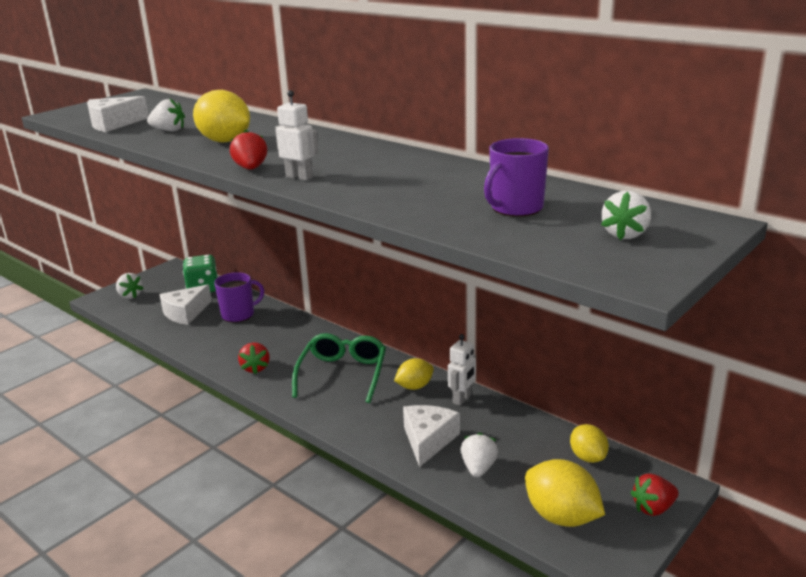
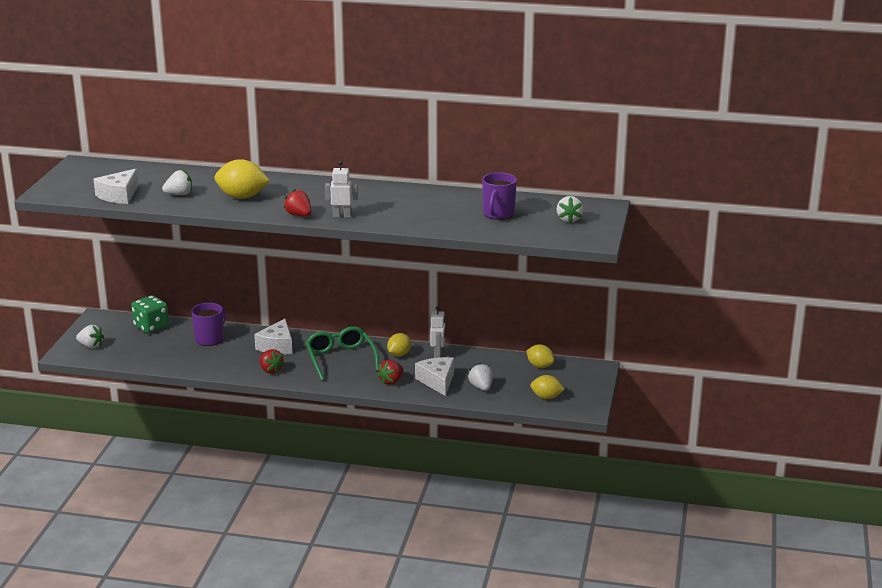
camera: 30 degrees left, 0 degrees up
(185, 313) = (162, 348): white cheese -> white cheese (277, 346)
(561, 516) = (546, 397): yellow lemon -> yellow lemon, size x0.62
(653, 508) = (592, 381): red strawberry -> red strawberry (391, 381)

